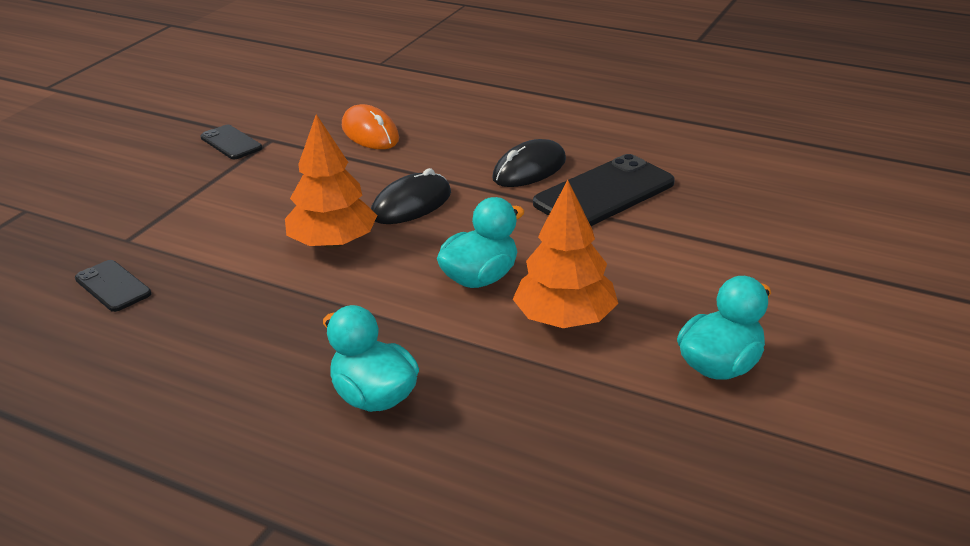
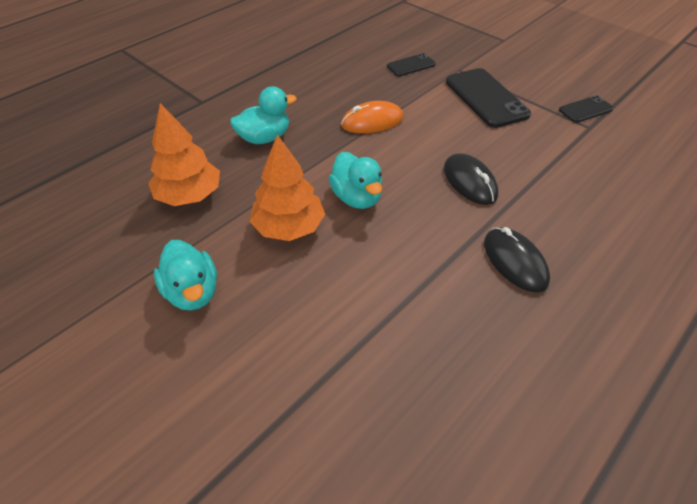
camera: 105 degrees right, 15 degrees up
(333, 243) = (427, 140): orange tree -> orange tree (189, 195)
(370, 133) = (599, 177): orange mouse -> orange mouse (372, 121)
(604, 193) = (457, 302): black phone -> black phone (486, 98)

